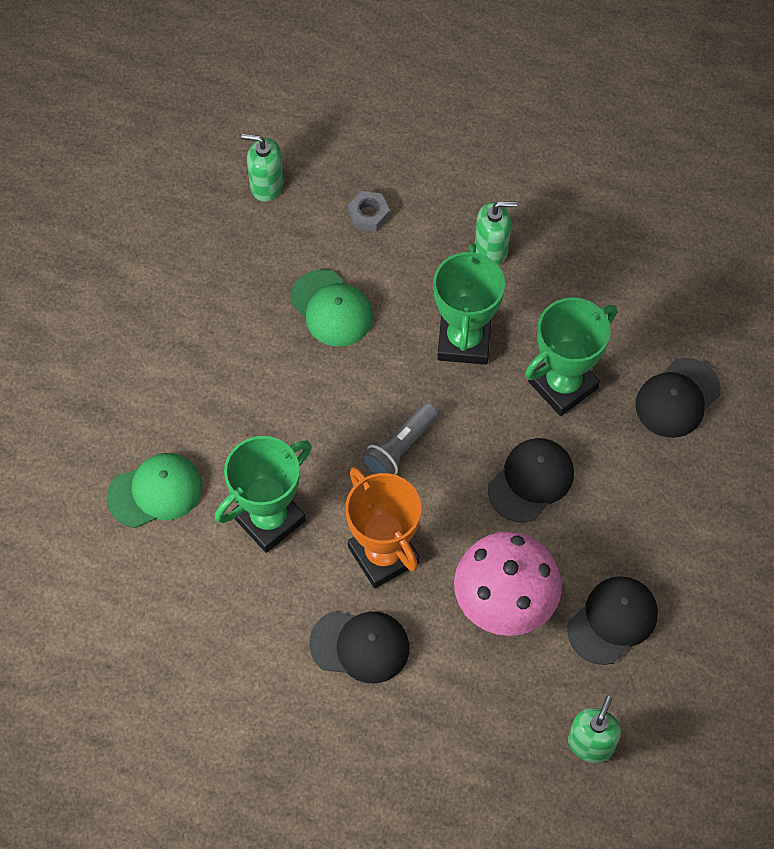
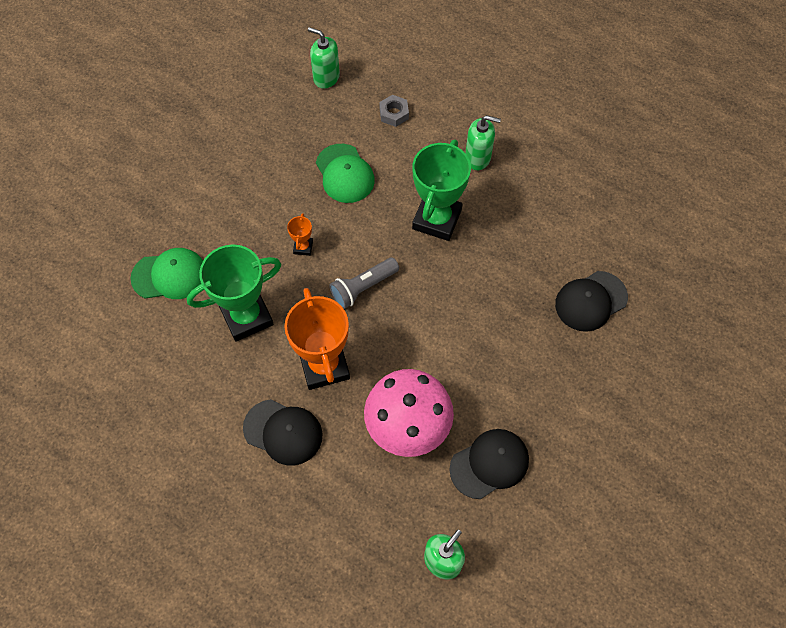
camera: 15 degrees right, 0 degrees up
(310, 415) = (303, 247): none -> orange trophy
(531, 481) = (456, 337): black cap -> none
(563, 385) = (503, 270): green trophy -> none

